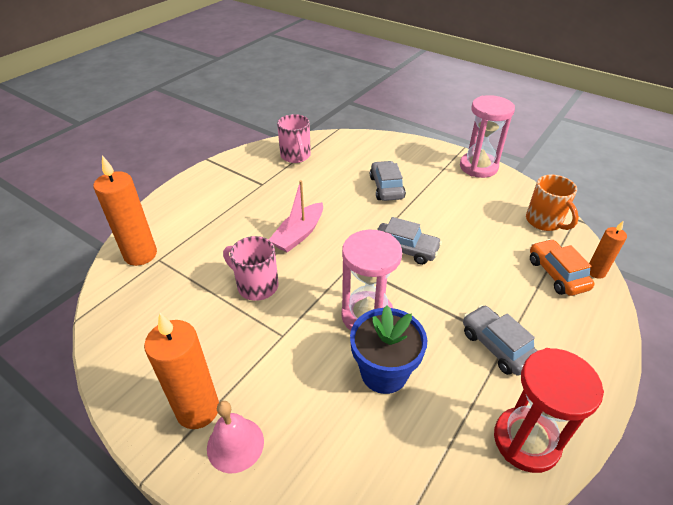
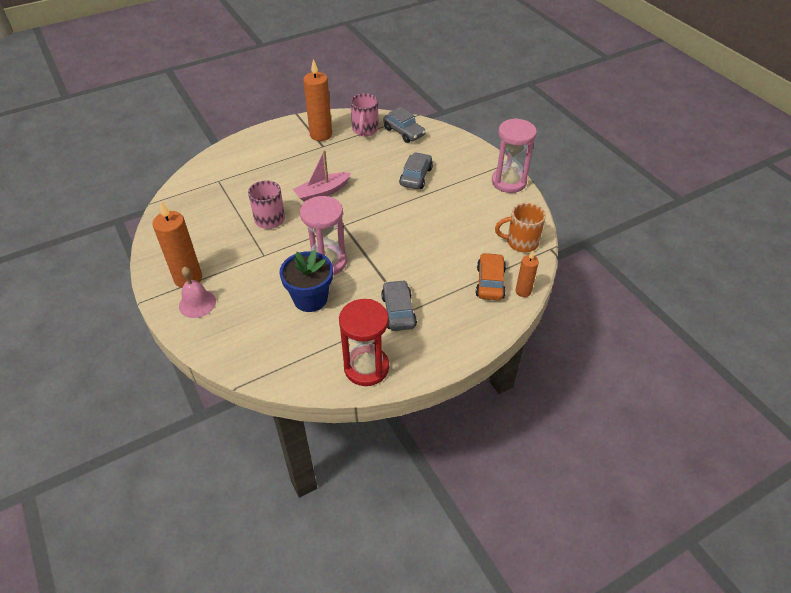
camera: 25 degrees right, 5 degrees up
(140, 255) = (209, 174): orange candle -> orange candle (321, 135)
(405, 249) = (390, 227): grey car -> grey car (404, 132)
(544, 221) = (521, 242): orange mug -> orange mug turned 90 degrees clockwise

